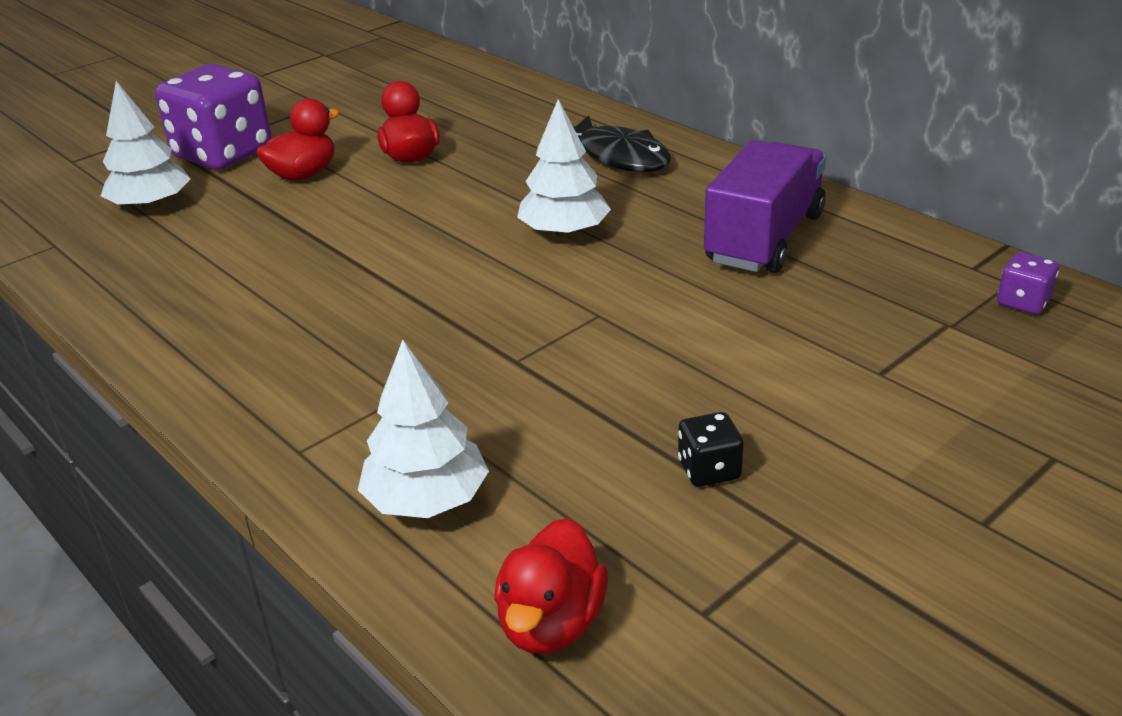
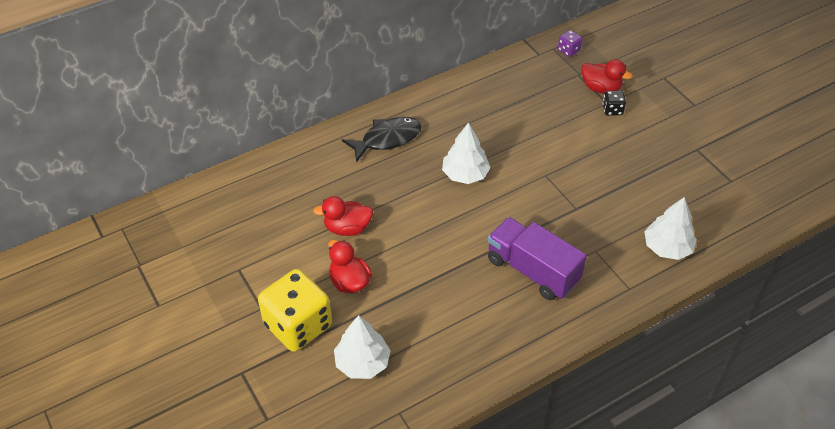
camera: 80 degrees left, 15 degrees up
(223, 154) = (298, 325): purple dice -> yellow dice
(551, 623) = (734, 220): red duck -> red duck (601, 88)
(709, 470) = (659, 163): black dice -> black dice (612, 110)
(764, 238) = (495, 107): purple truck -> purple truck (532, 270)

